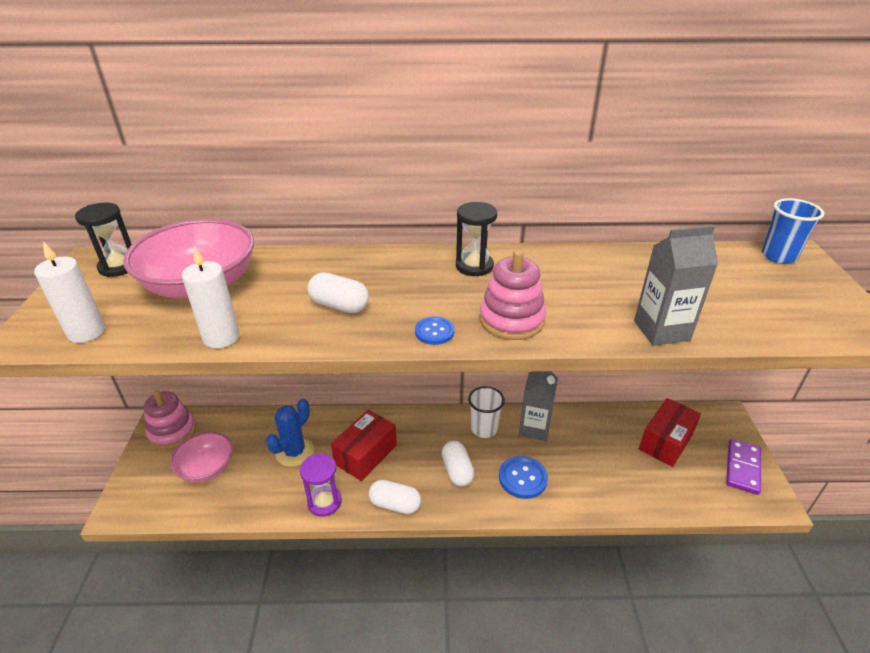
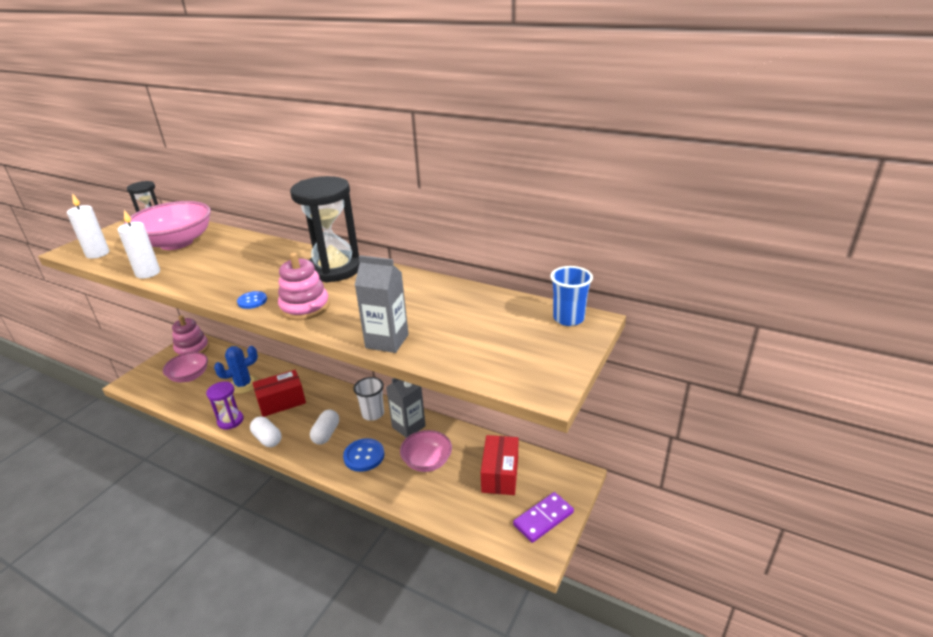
camera: 30 degrees right, 5 degrees down
(339, 305) = (225, 272): white capsule -> none
(474, 266) = (334, 269): black hourglass -> black hourglass, size x1.83
(589, 457) = (427, 461): none -> pink bowl
(665, 441) = (500, 474): red box -> red box turned 60 degrees counterclockwise

